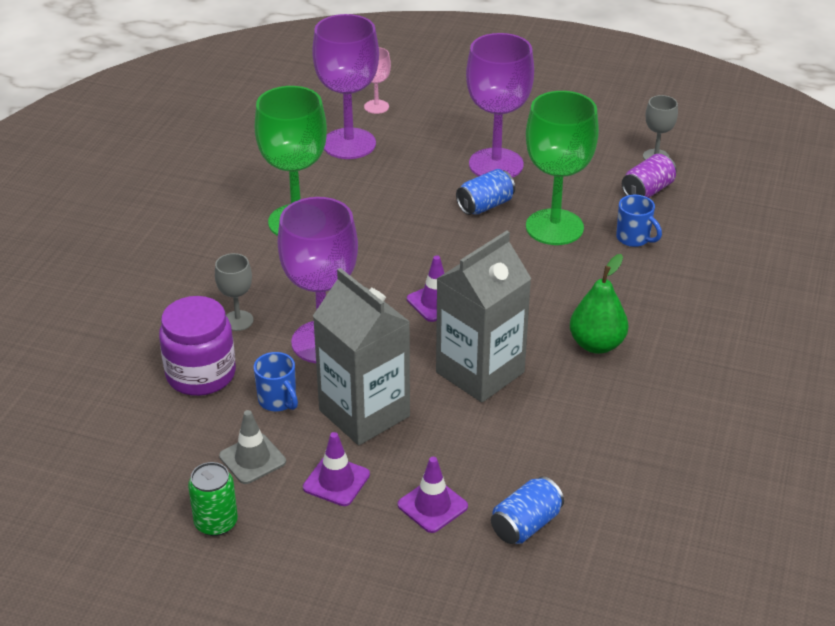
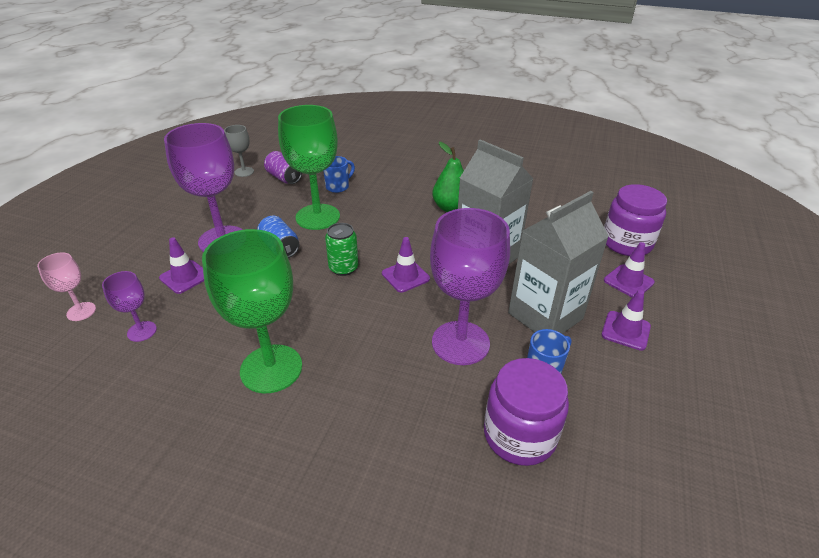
camera: 90 degrees left, 0 degrees up
(216, 523) = (707, 406): green can -> green can (343, 268)
(238, 321) = (433, 409): grey goblet -> none
(252, 459) = (621, 385): grey traffic cone -> none
(349, 144) = (142, 331): purple goblet -> purple goblet, size x0.48
(428, 152) = (185, 277): none -> purple traffic cone
(526, 525) = (626, 243): blue can -> purple jar

